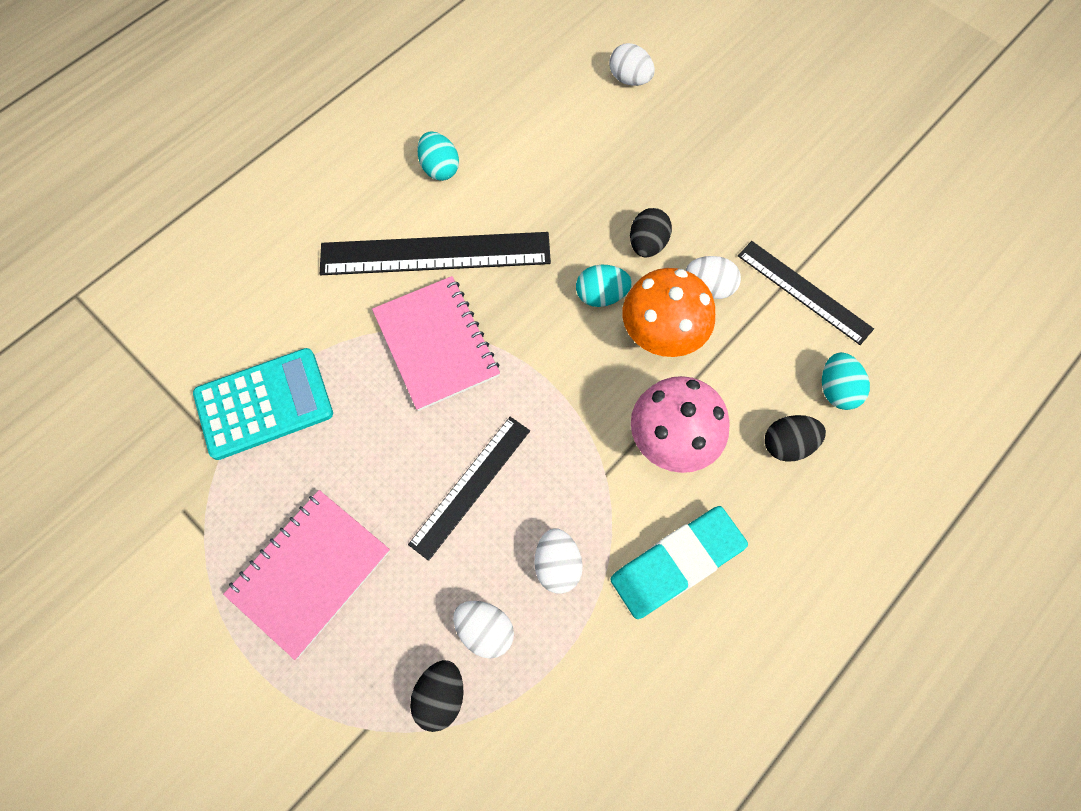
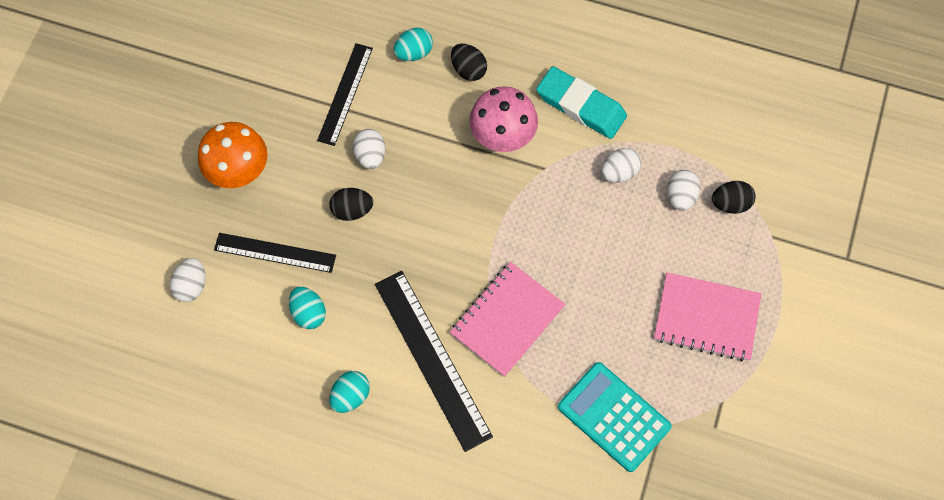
camera: 115 degrees left, 0 degrees up
(471, 486) = (597, 246): black ruler -> black ruler (275, 252)
(601, 295) = (412, 224): turquoise egg -> turquoise egg (308, 313)
(660, 337) = (427, 172): orange mushroom -> orange mushroom (239, 172)

